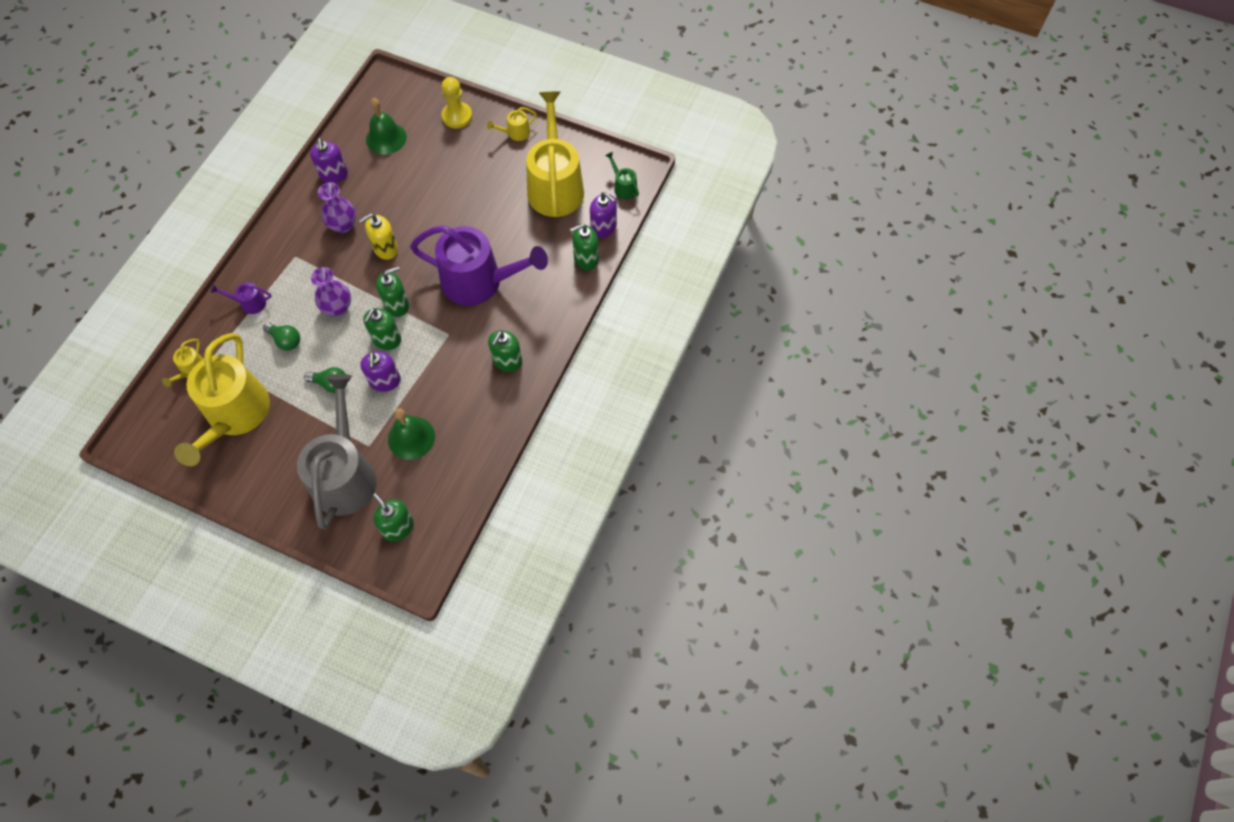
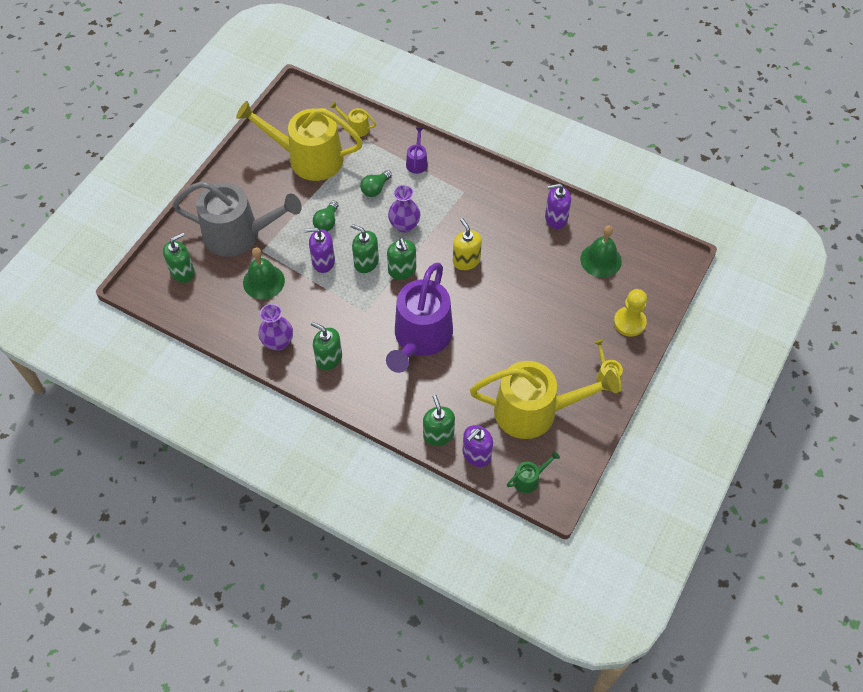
camera: 95 degrees right, 5 degrees down
(343, 225) = (495, 227): purple vase -> purple vase (278, 342)

